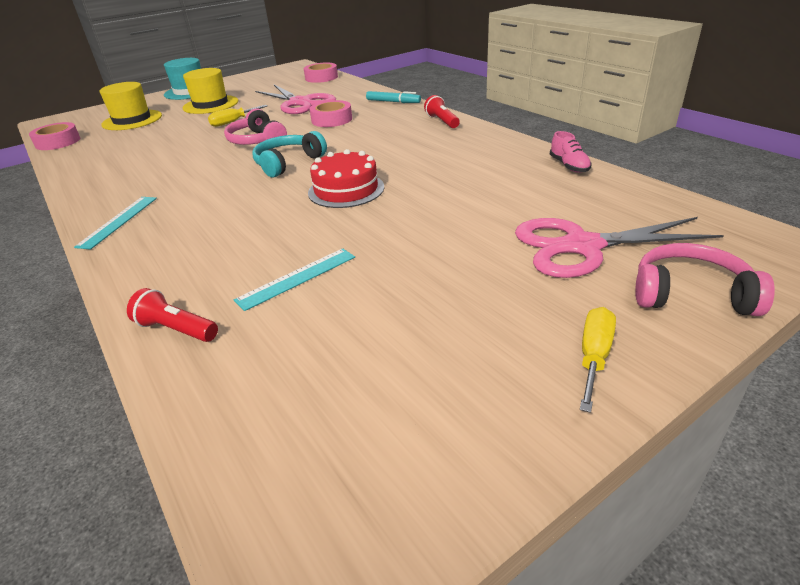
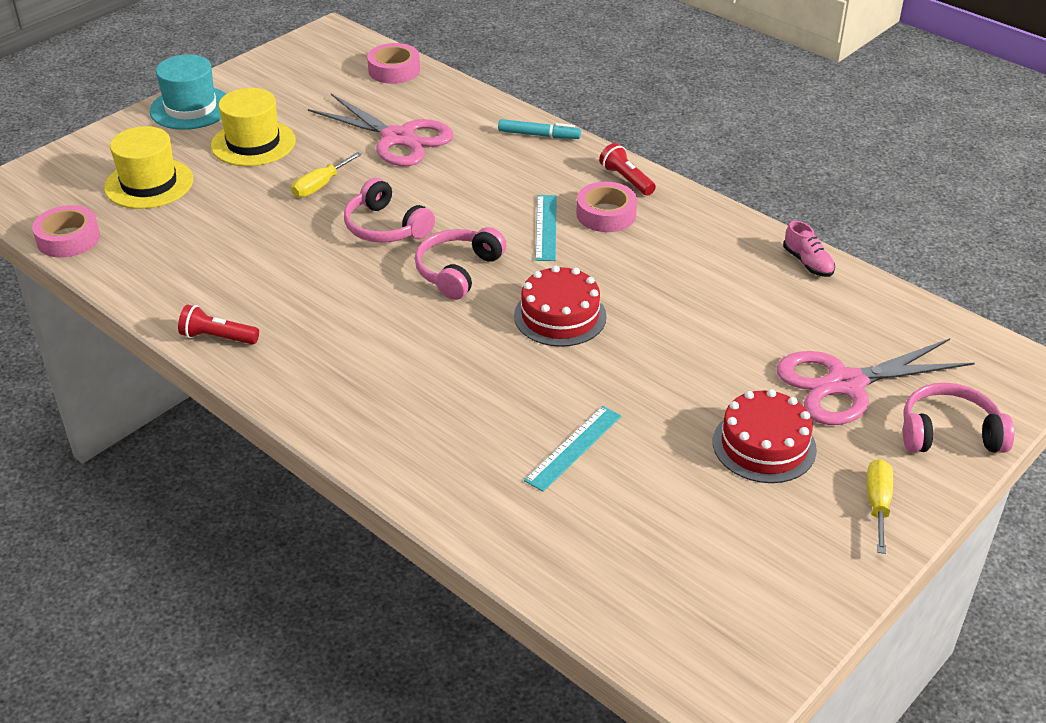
camera: 15 degrees left, 5 degrees up
(118, 221) = (303, 385): turquoise ruler -> turquoise ruler (546, 227)
(176, 329) = (487, 519): red flashlight -> red flashlight (217, 337)
(288, 163) = (458, 271): turquoise headphones -> pink headphones
(332, 120) = (468, 178): pink tape -> pink tape (606, 214)
(482, 290) = (764, 445): none -> red cake

